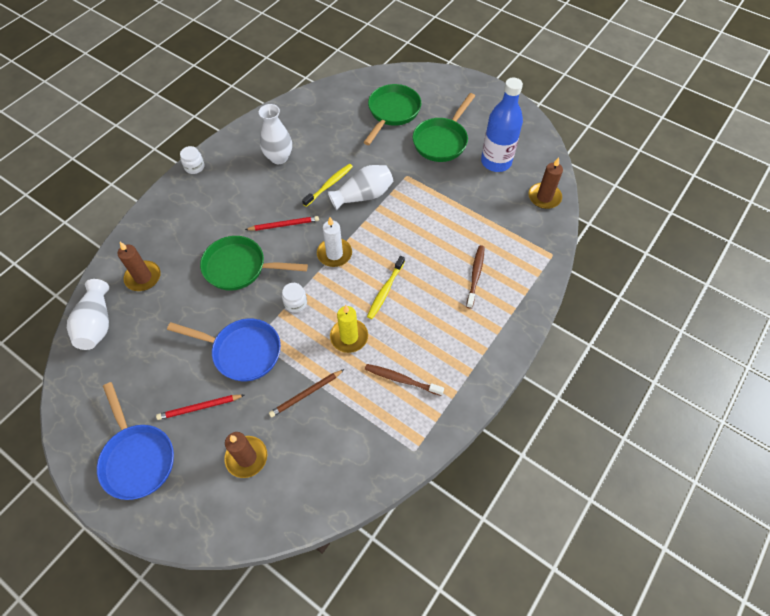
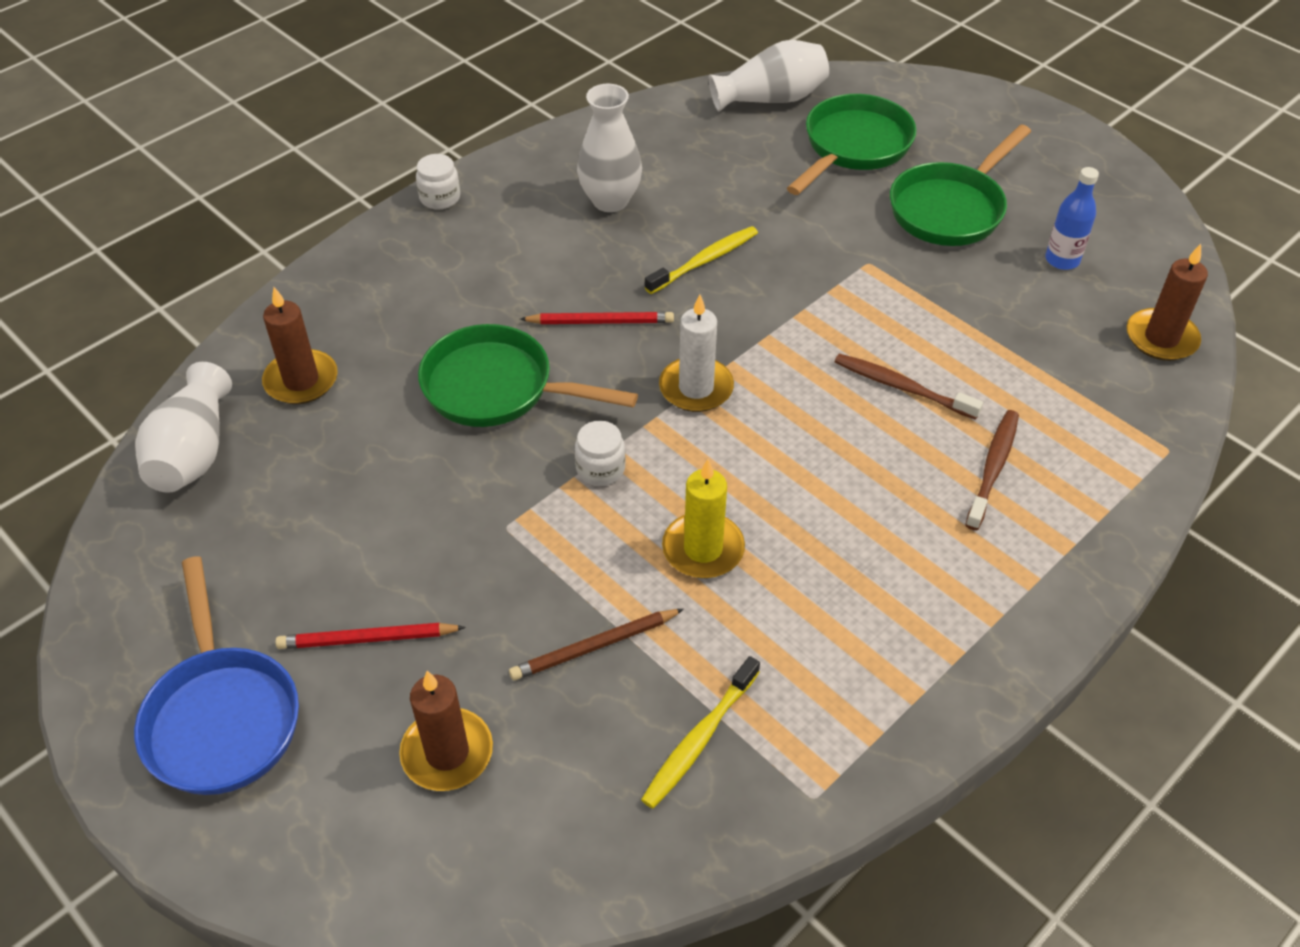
camera: 10 degrees right, 10 degrees down
(242, 351) = (474, 545): blue pan -> none
(363, 196) = (772, 289): white vase -> white vase (771, 99)
(385, 290) = (793, 471): yellow toothbrush -> yellow toothbrush (699, 739)
(401, 379) = (804, 649): brown toothbrush -> brown toothbrush (902, 387)
(496, 162) = (1062, 260): blue bottle -> blue bottle, size x0.53

